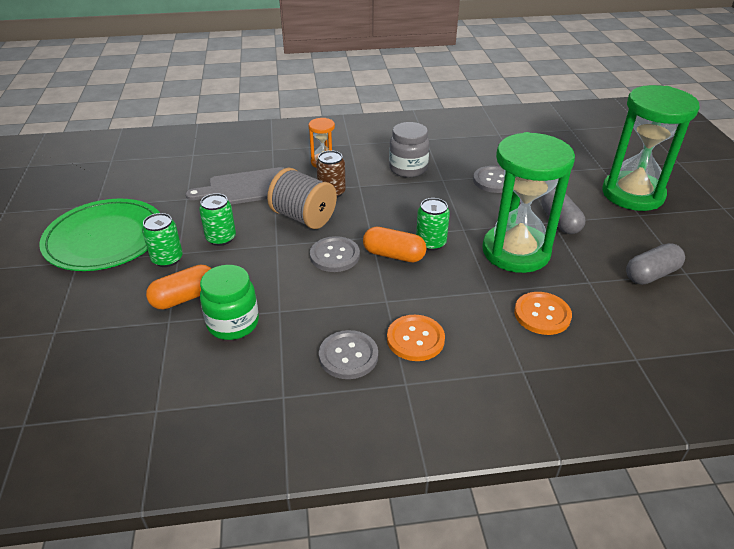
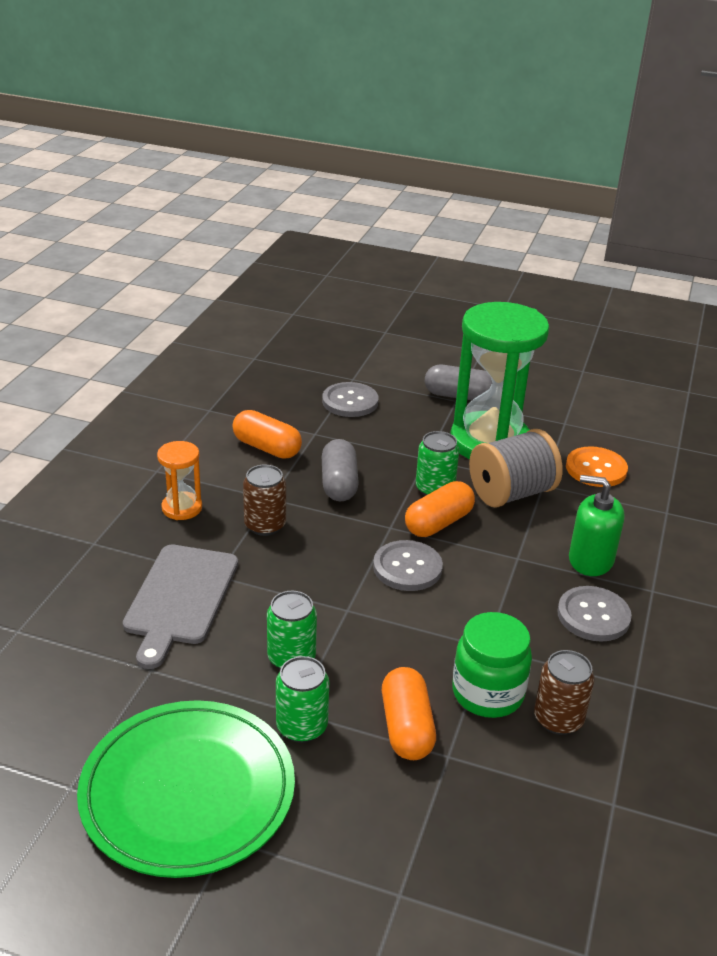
camera: 65 degrees left, 5 degrees down
(225, 363) = (558, 719): none -> brown can
(303, 217) = (304, 567): grey spool -> grey spool (511, 493)
(408, 169) = (267, 448): grey jar -> orange capsule
(415, 339) = (590, 560): orange button -> green soap dispenser
(632, 194) = (446, 338): green hourglass -> none
(651, 274) = (574, 387): grey capsule -> grey capsule (339, 484)

